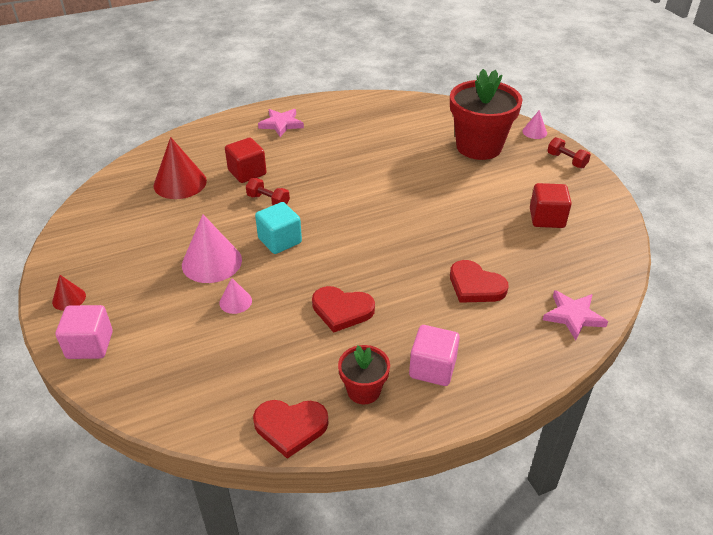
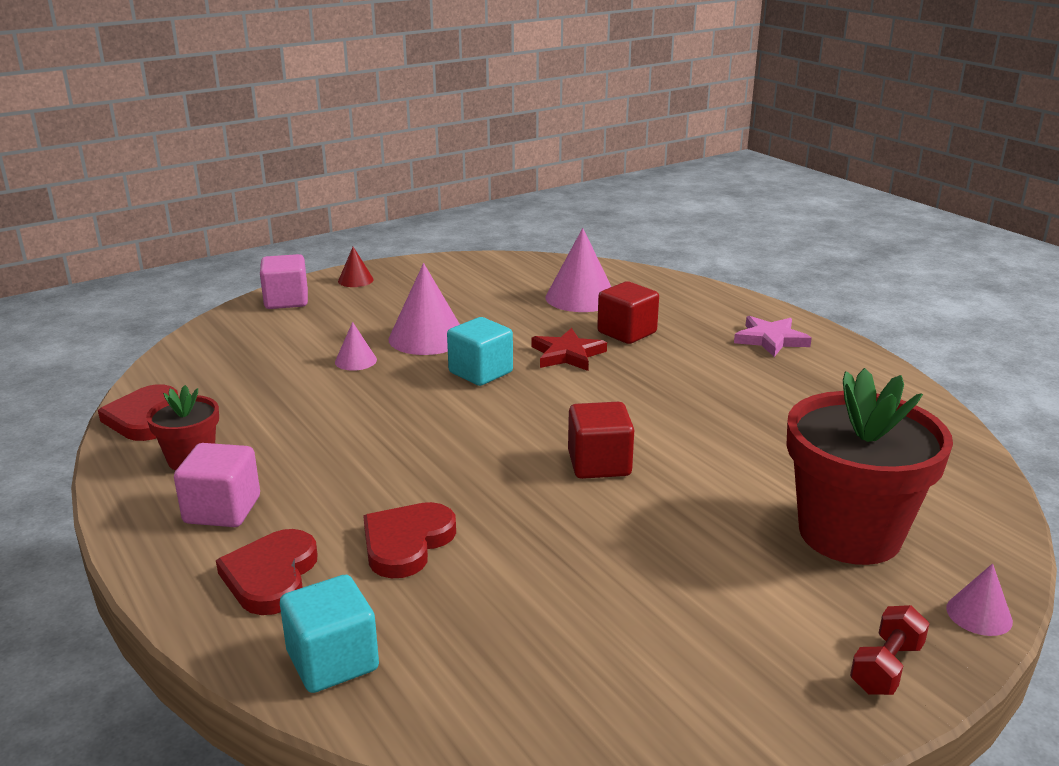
camera: 80 degrees right, 15 degrees down
(180, 183) = (581, 297): red cone -> pink cone
(268, 201) = (567, 354): red dumbbell -> red star
(342, 310) = (342, 430): red heart -> red heart (271, 576)
(547, 218) = (633, 630): red cube -> red cube (599, 464)
(573, 316) = (333, 661): pink star -> turquoise cube

